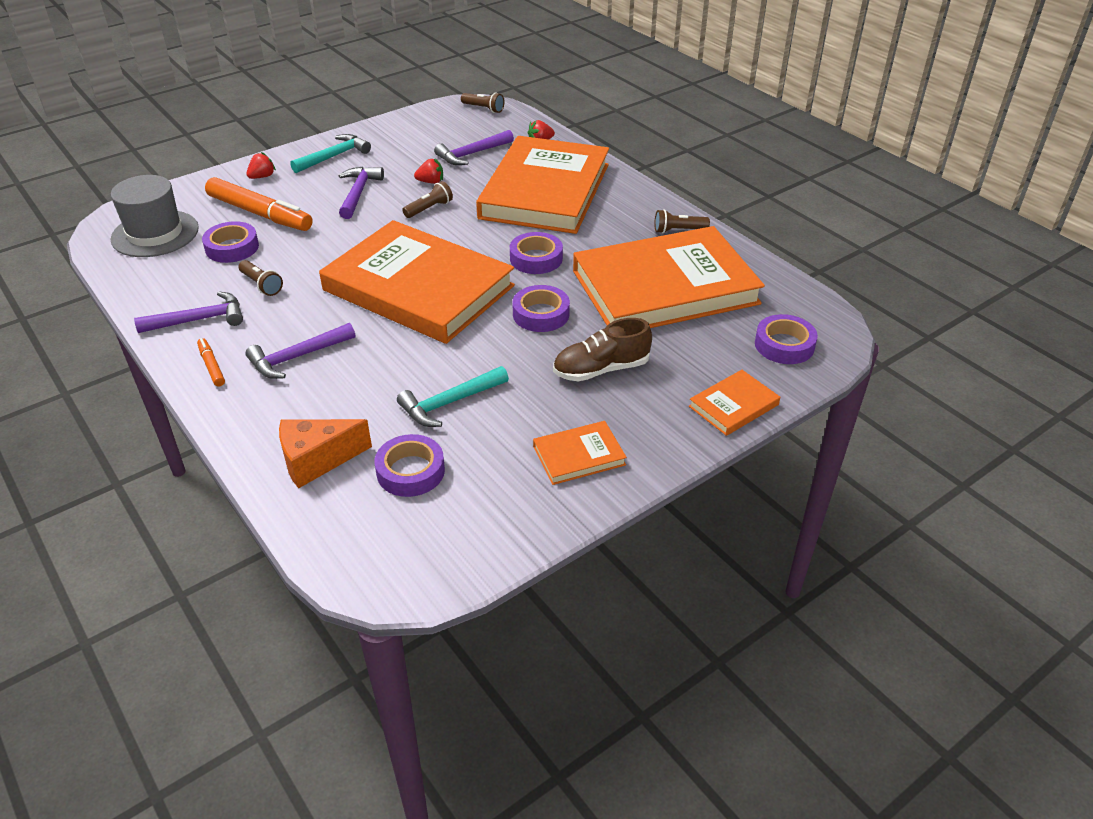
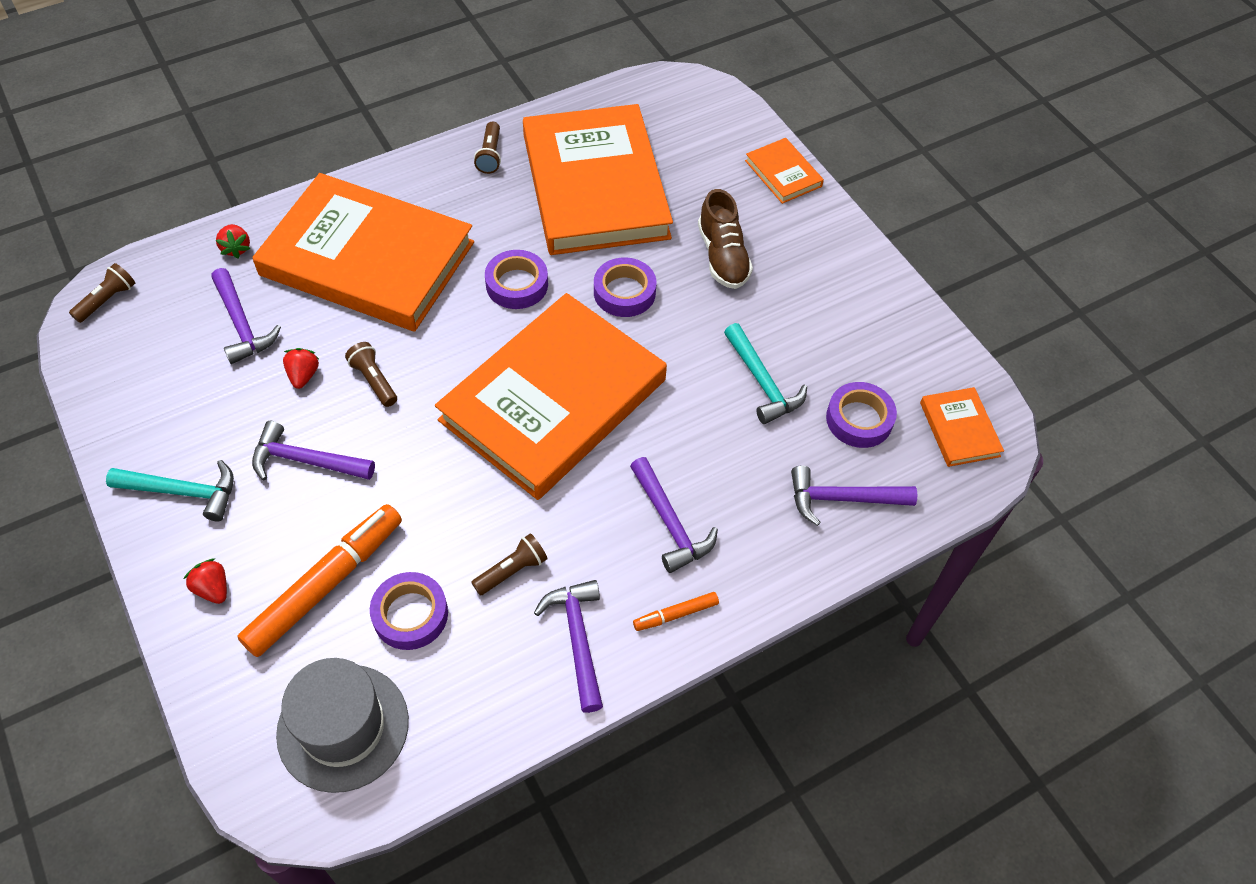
camera: 85 degrees left, 15 degrees up
(317, 460) = (842, 499): orange cheese -> purple hammer
(334, 156) = (183, 492): turquoise hammer -> turquoise hammer turned 135 degrees clockwise
(579, 456) = (843, 290): orange book -> orange book (959, 429)
(784, 345) = (702, 121): purple tape -> none

